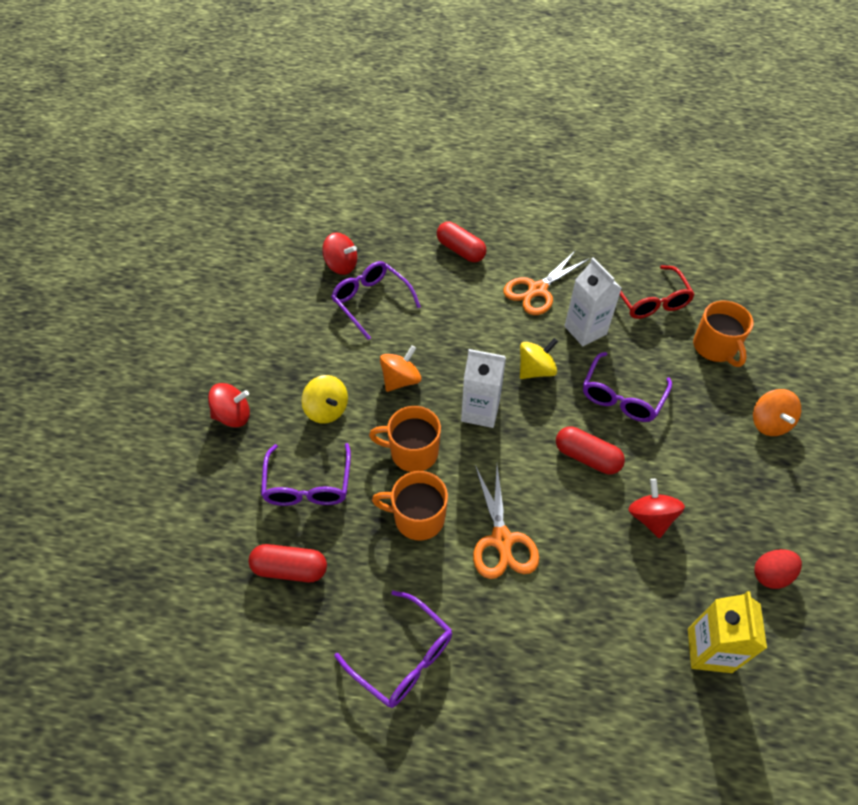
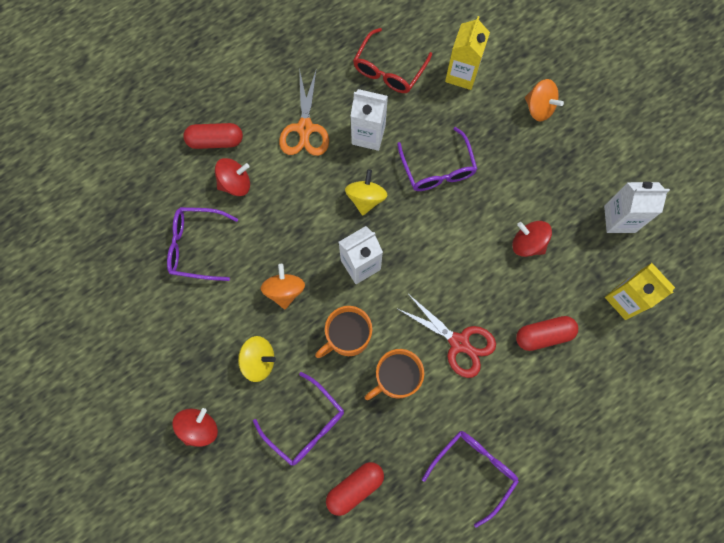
camera: 45 degrees left, 20 degrees up
(341, 265) = (139, 235): red spinning top -> red spinning top (235, 183)
(403, 657) = (474, 470): purple glasses -> purple glasses turned 45 degrees counterclockwise
(502, 540) = (459, 342): orange scissors -> red scissors
(587, 457) = (456, 236): red capsule -> red capsule (543, 335)
(650, 301) = (388, 70): red glasses -> red glasses turned 90 degrees clockwise
(715, 347) = (462, 74): orange mug -> yellow carton
(770, 575) = (619, 219): red egg -> white carton

